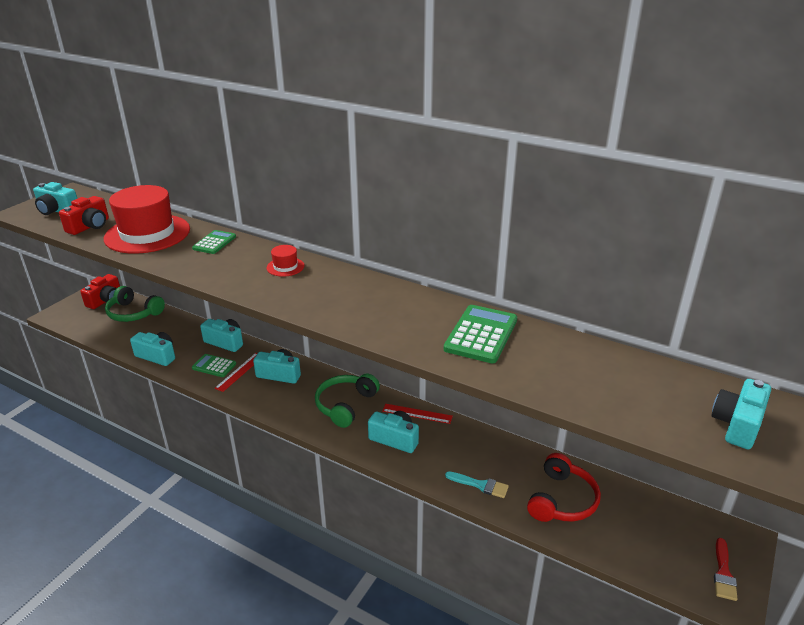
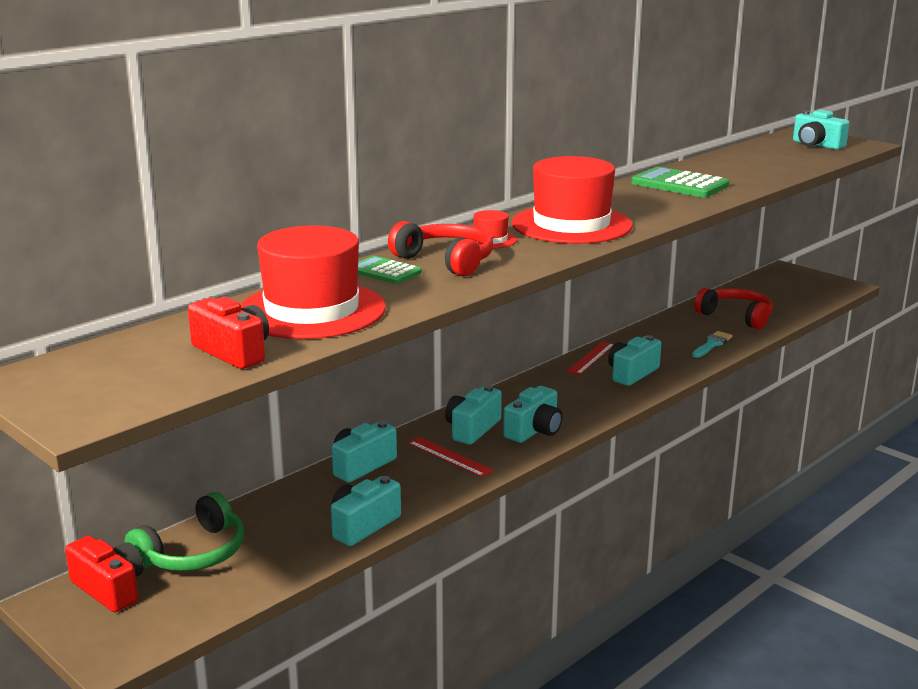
camera: 75 degrees left, 10 degrees down
(57, 210) = (117, 383): turquoise camera -> turquoise camera (534, 430)
(214, 366) = (423, 476): green calculator -> none
(237, 258) = (446, 261): none -> red headphones
(332, 293) = (571, 225): none -> red hat
(345, 405) = (559, 393): green headphones -> none
(723, 573) = (819, 282): red brush -> none

